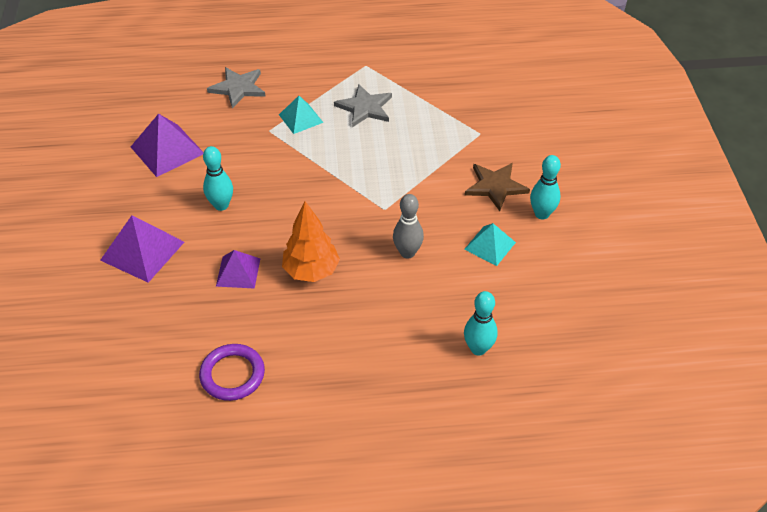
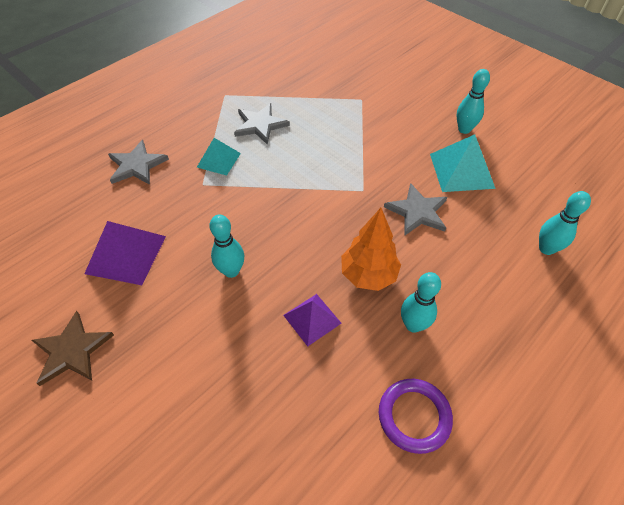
camera: 40 degrees left, 5 degrees up
(142, 251) = (203, 364): purple pyramid -> none
(301, 324) = (413, 325): none -> turquoise bowling pin
(407, 252) = (417, 212): grey bowling pin -> grey star
(490, 245) = (461, 171): turquoise pyramid -> turquoise pyramid, size x1.57
(495, 186) = (415, 128): brown star -> brown star (72, 350)

